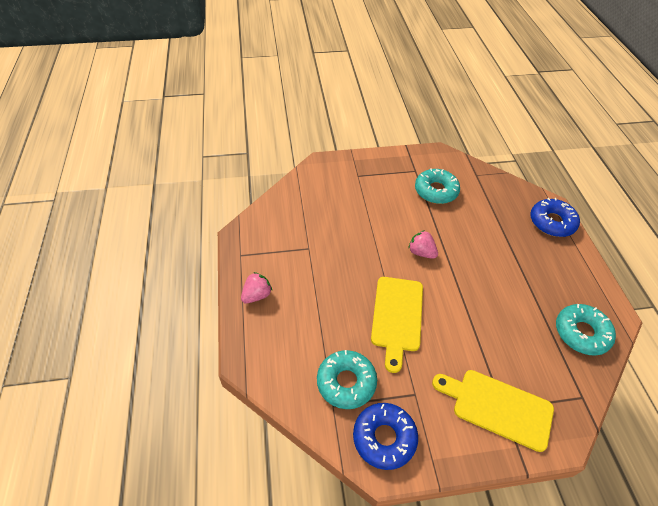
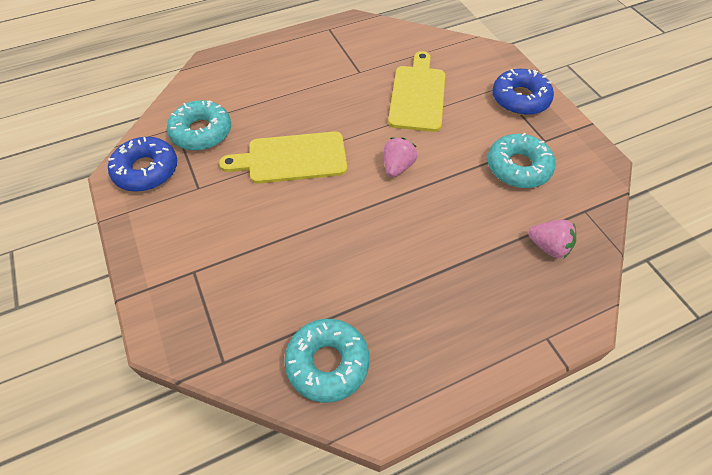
camera: 75 degrees right, 5 degrees up
(257, 295) = (284, 51): pink strawberry -> pink strawberry (548, 246)
(497, 407) = (193, 265): yellow cutting board -> yellow cutting board (417, 95)
(552, 222) = (538, 321): blue donut -> blue donut (520, 99)

